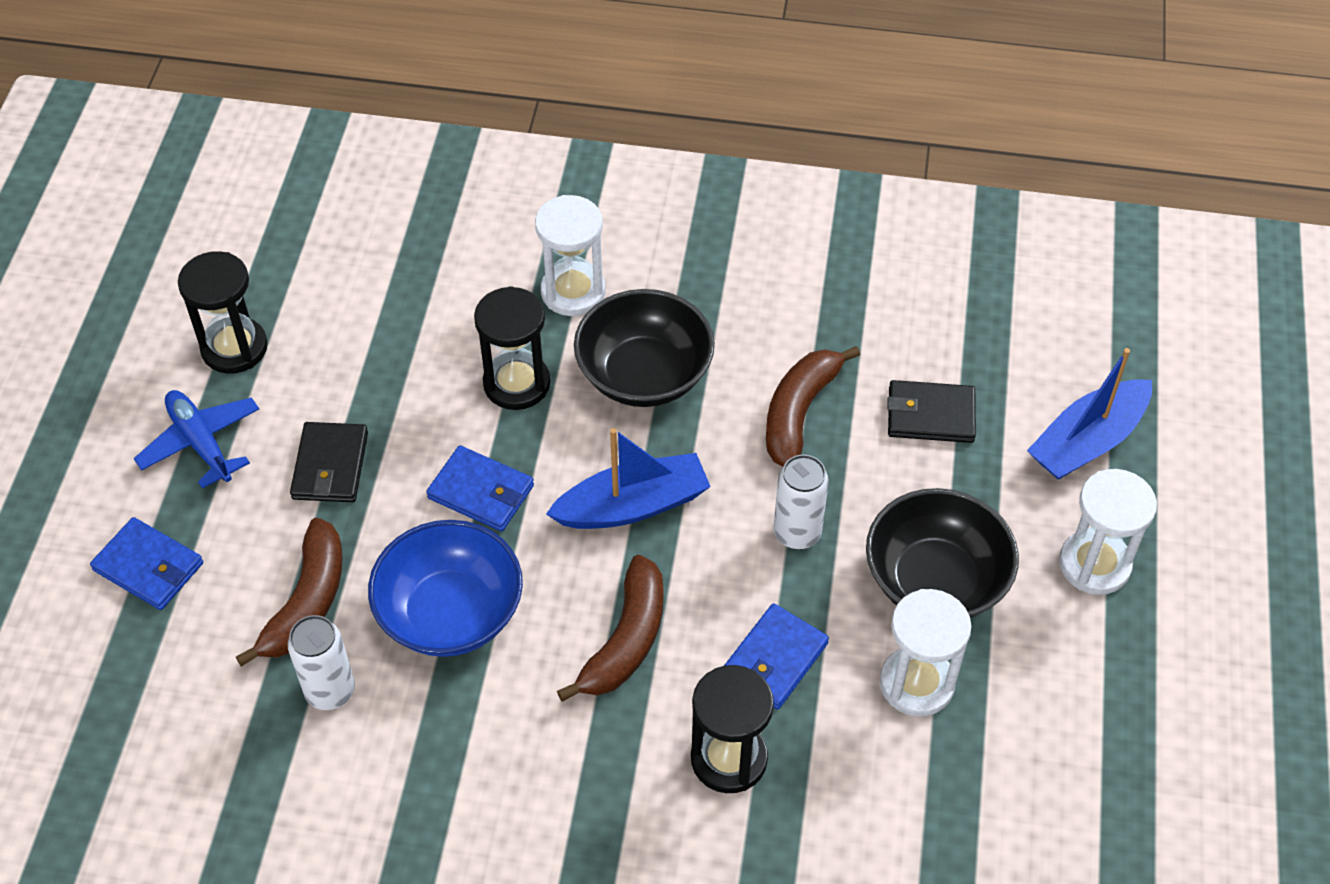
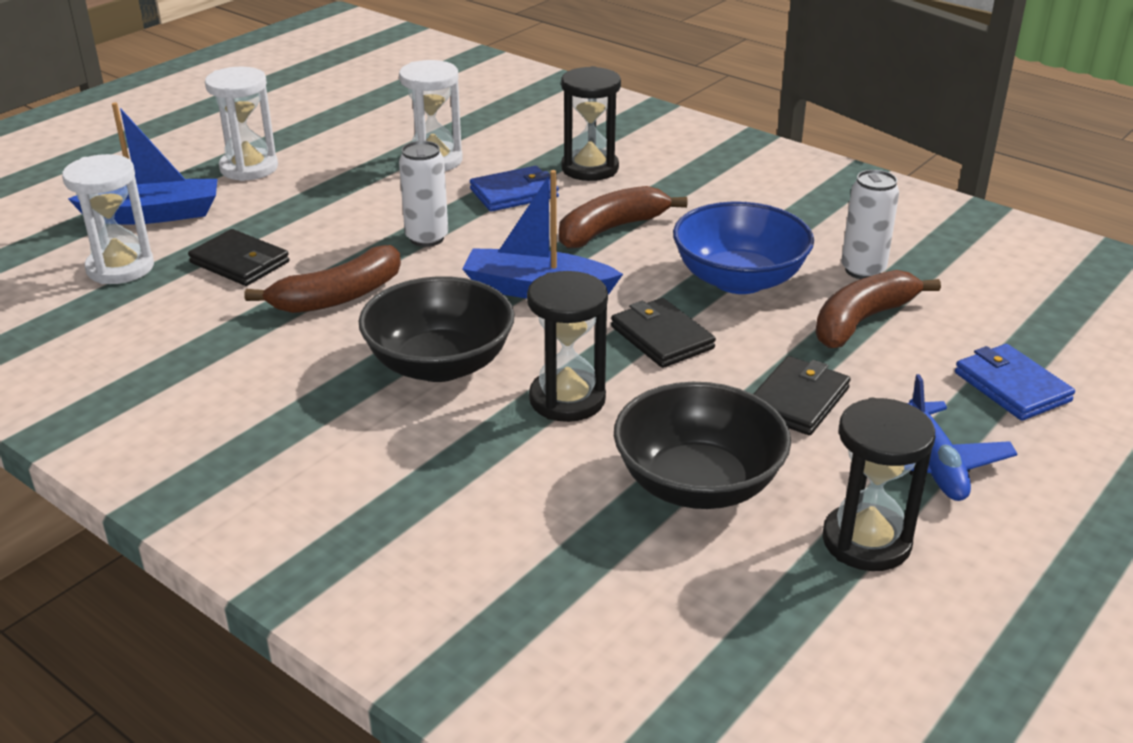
camera: 150 degrees left, 20 degrees down
(481, 492) = (662, 337): blue wallet -> black wallet
(573, 292) = (440, 454): white hourglass -> white hourglass (120, 268)
(935, 580) = (361, 191): black bowl -> black bowl (698, 484)

